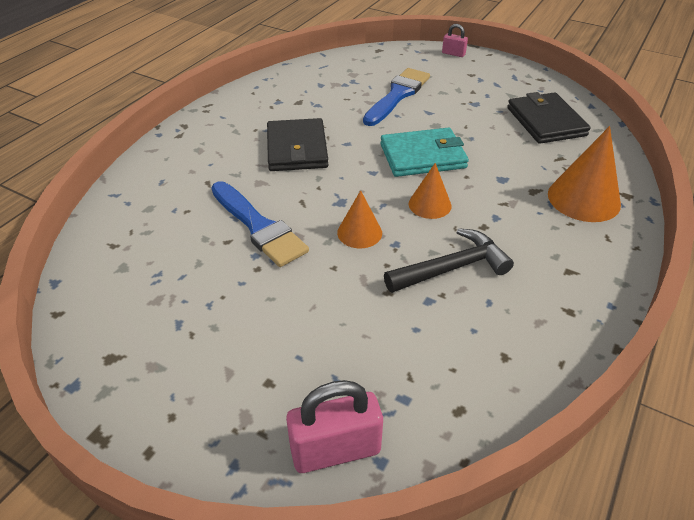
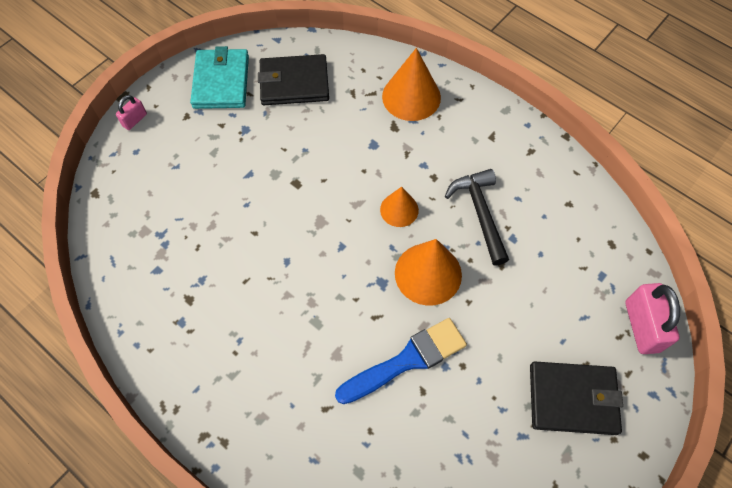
camera: 80 degrees left, 20 degrees up
(297, 149) = (285, 312): black wallet -> black wallet (573, 399)
(359, 232) = (428, 273): orange cone -> orange cone, size x1.66
(397, 95) = (207, 195): blue brush -> none
(423, 156) = (326, 198): turquoise wallet -> turquoise wallet (221, 81)

